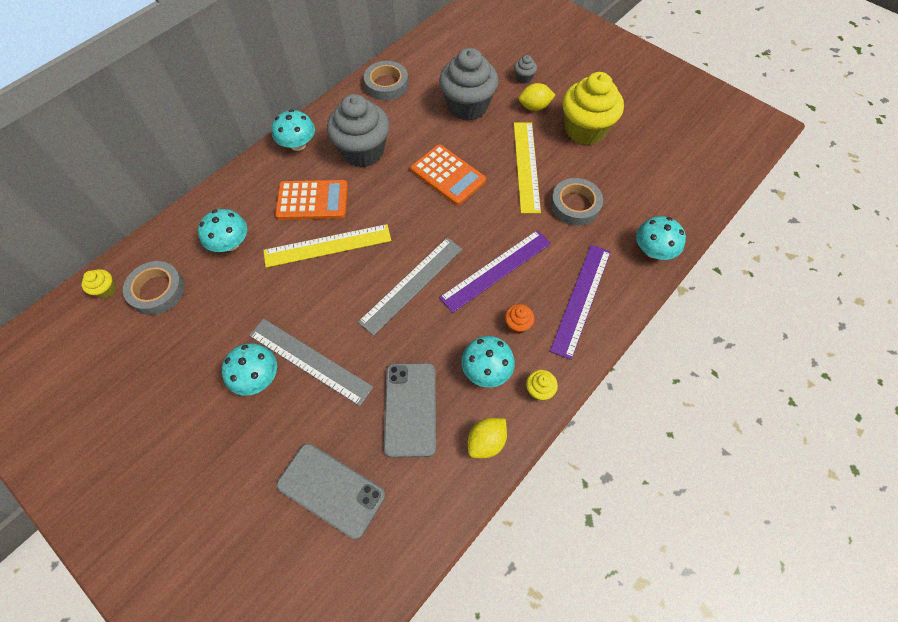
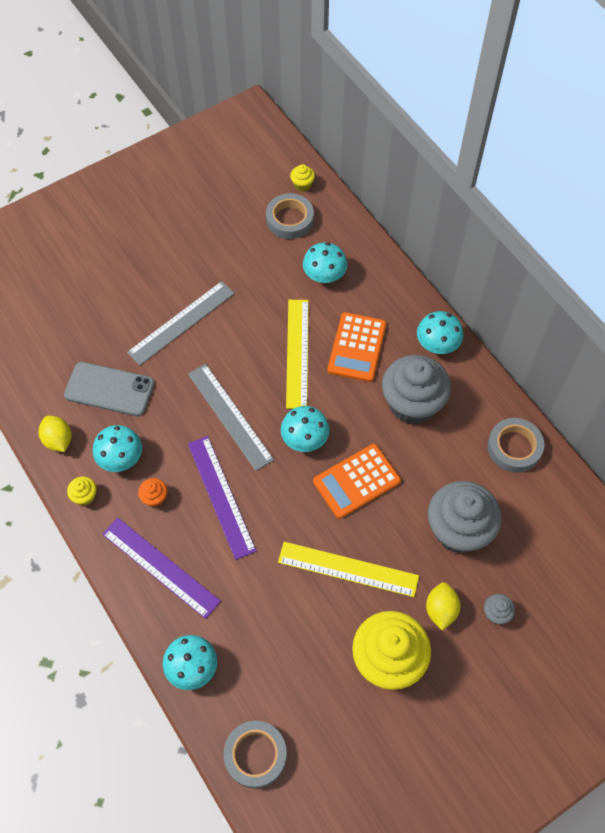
camera: 105 degrees right, 0 degrees up
(257, 377) = (181, 283): turquoise mushroom -> turquoise mushroom (304, 438)
(331, 490) = (68, 322): grey phone -> none
(575, 205) = (277, 604): grey tape -> grey tape (255, 755)

